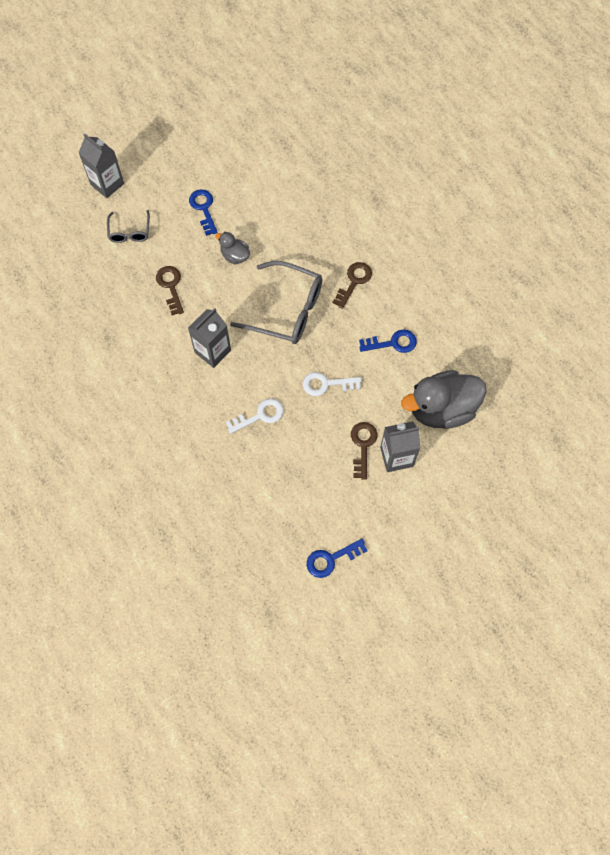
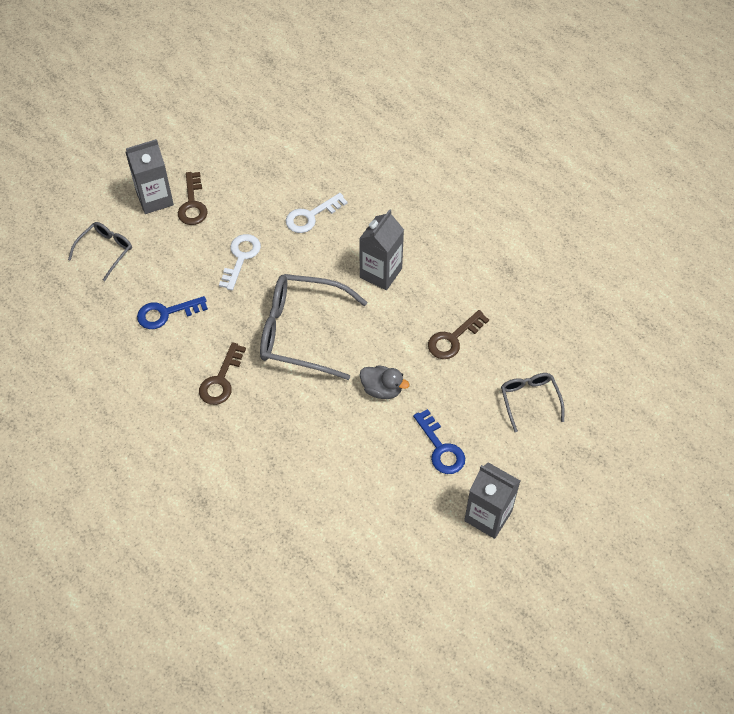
camera: 170 degrees right, 10 degrees down
(107, 184) = (585, 463): grey carton -> grey carton (488, 516)
(170, 286) = (453, 339): brown key -> brown key turned 75 degrees clockwise
(326, 384) = (241, 257): white key -> white key turned 60 degrees counterclockwise
(331, 559) = (215, 106): blue key -> none
(441, 409) = (105, 251): grey duck -> grey glasses

